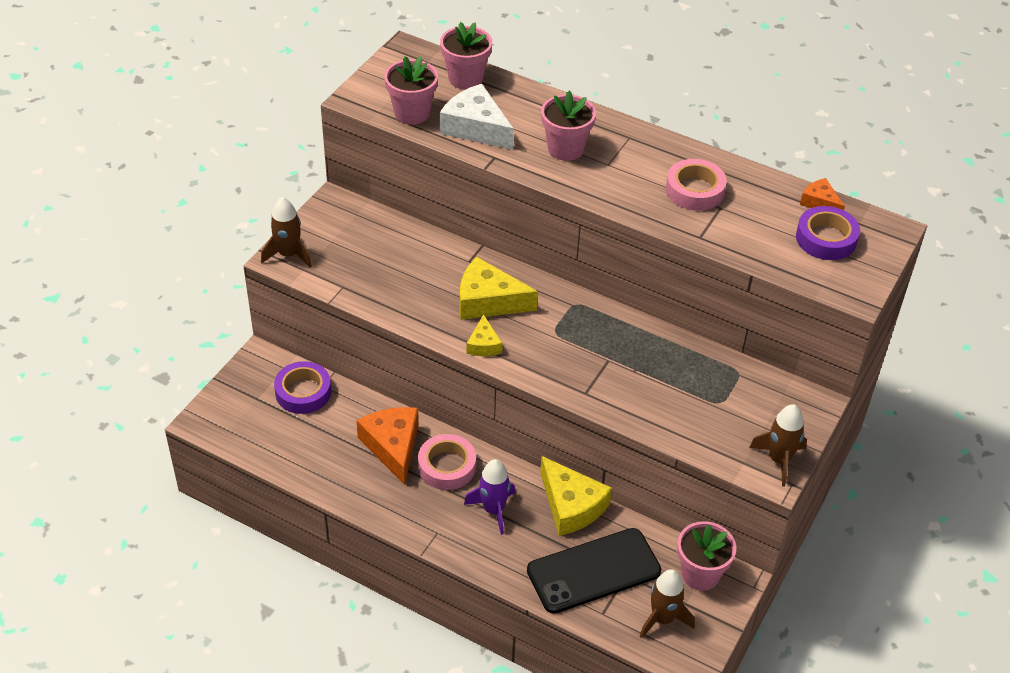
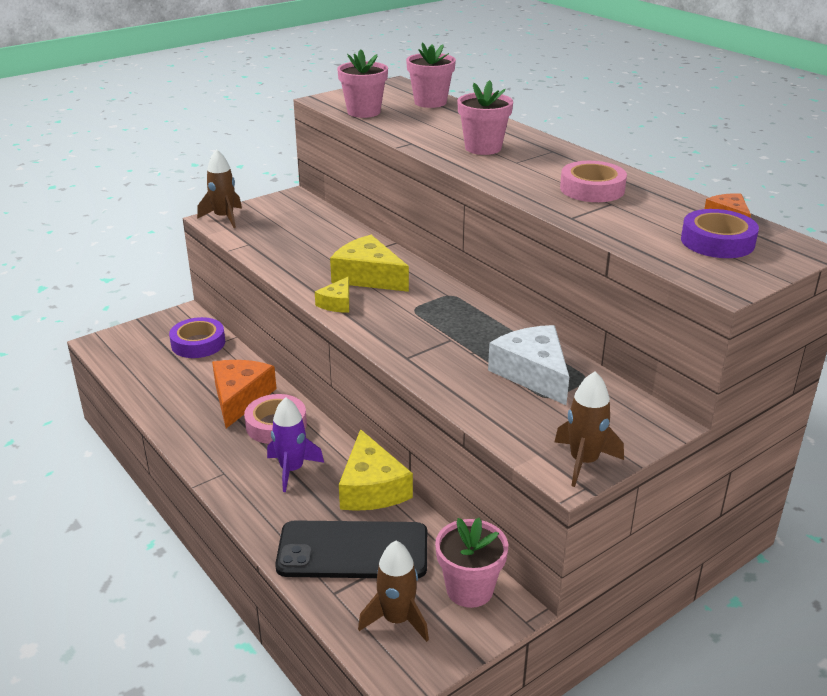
camera: 25 degrees right, 15 degrees down
(476, 128) = (411, 126): white cheese -> white cheese (533, 373)

